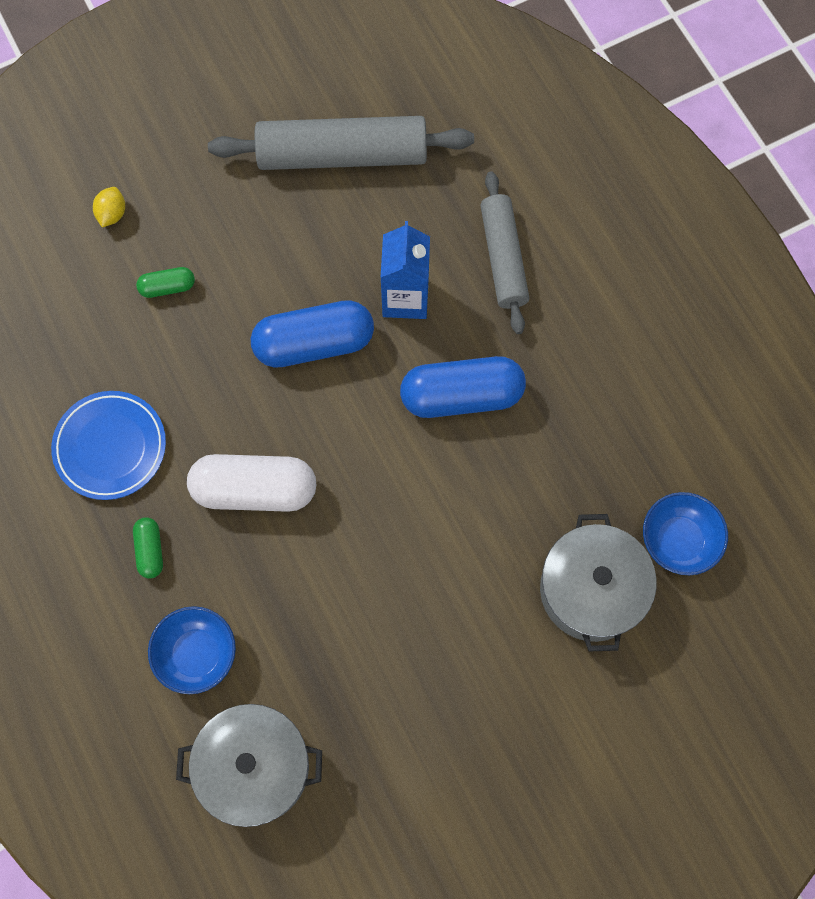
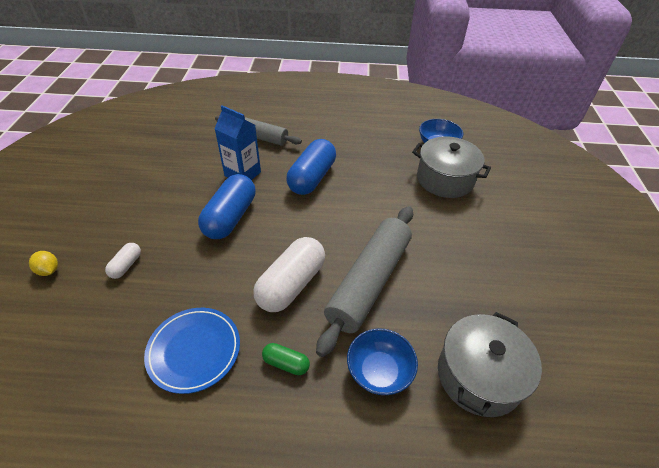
camera: 60 degrees left, 25 degrees down
(167, 287) = (126, 265): green capsule -> white capsule
(342, 155) = (145, 162): grey rolling pin -> grey rolling pin (369, 282)

